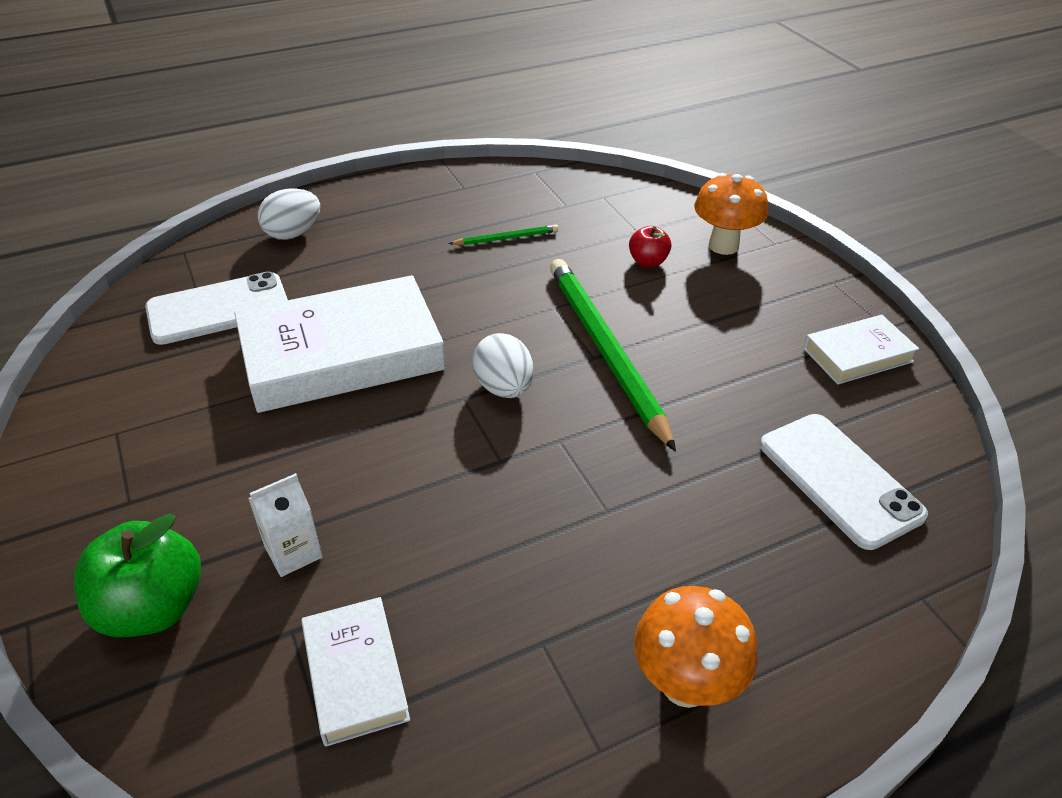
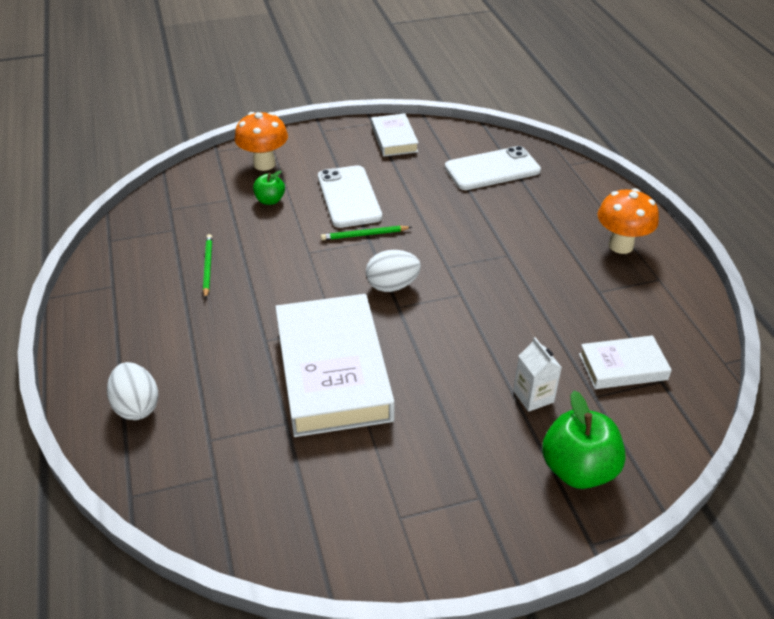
camera: 80 degrees left, 0 degrees up
(218, 309) = (244, 457): white phone -> white phone (349, 197)
(605, 350) = (364, 235): green pencil -> green pencil, size x0.44
(648, 262) = (270, 200): red apple -> green apple

